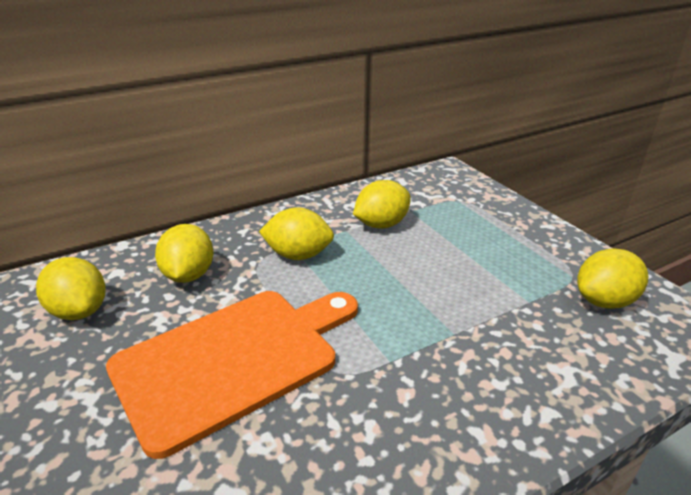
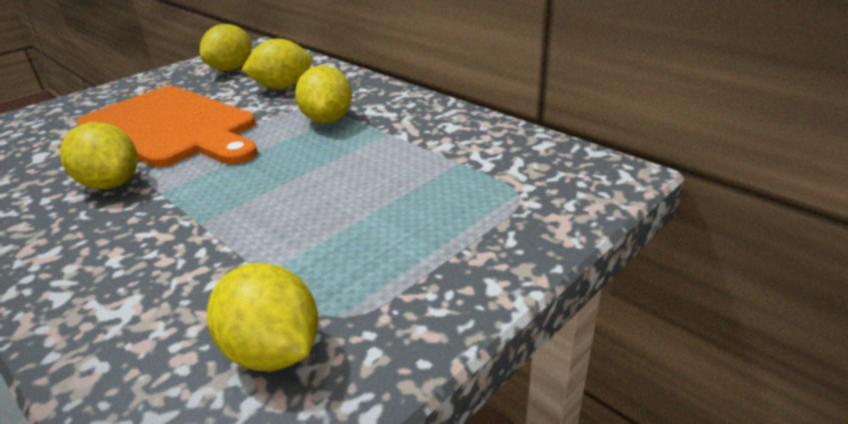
camera: 75 degrees right, 0 degrees up
(381, 224) = (411, 149): yellow lemon -> yellow lemon (111, 184)

